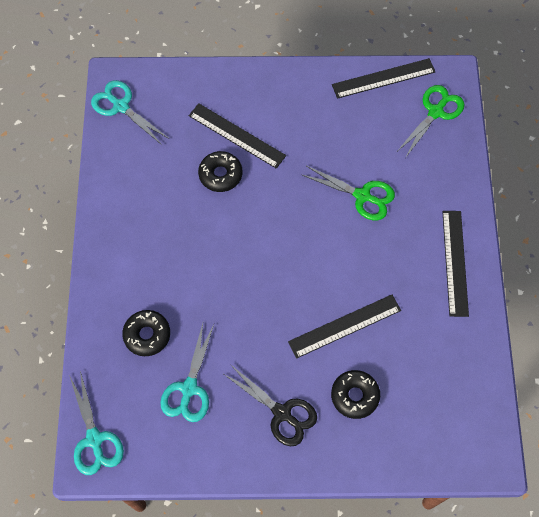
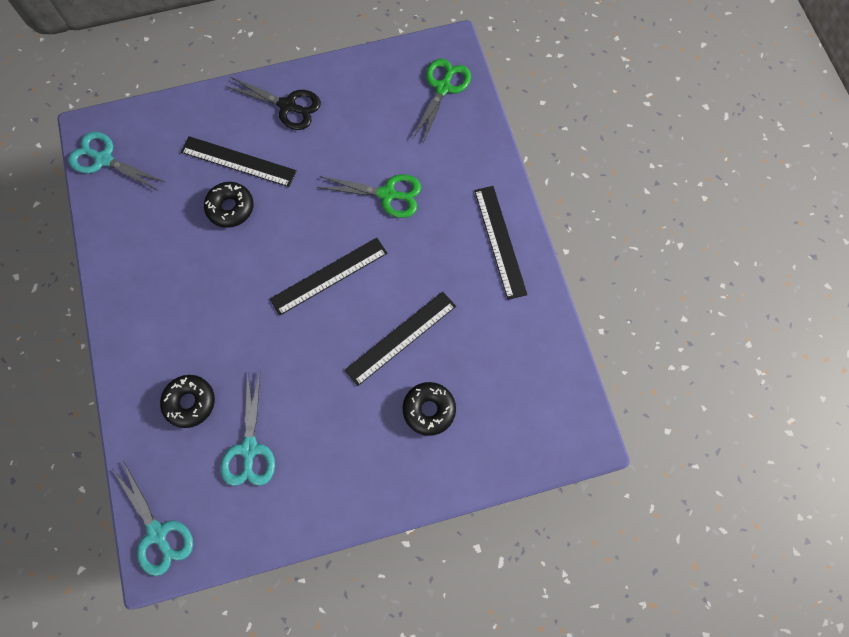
camera: 15 degrees left, 5 degrees up
(281, 413) = (356, 449): black scissors -> black scissors (287, 106)
(383, 78) = (380, 65): black ruler -> black ruler (329, 276)

